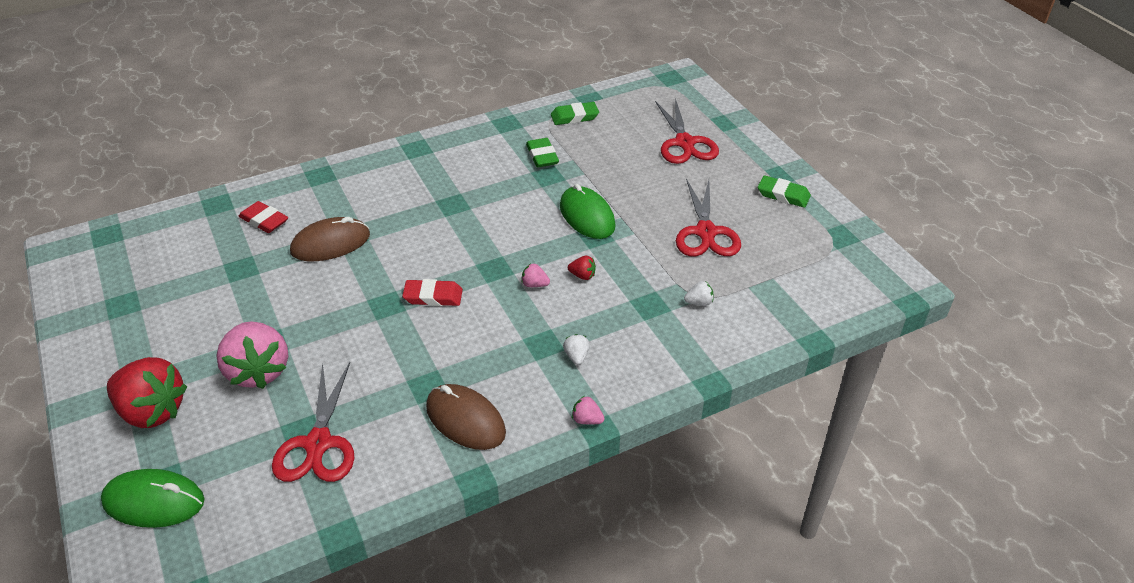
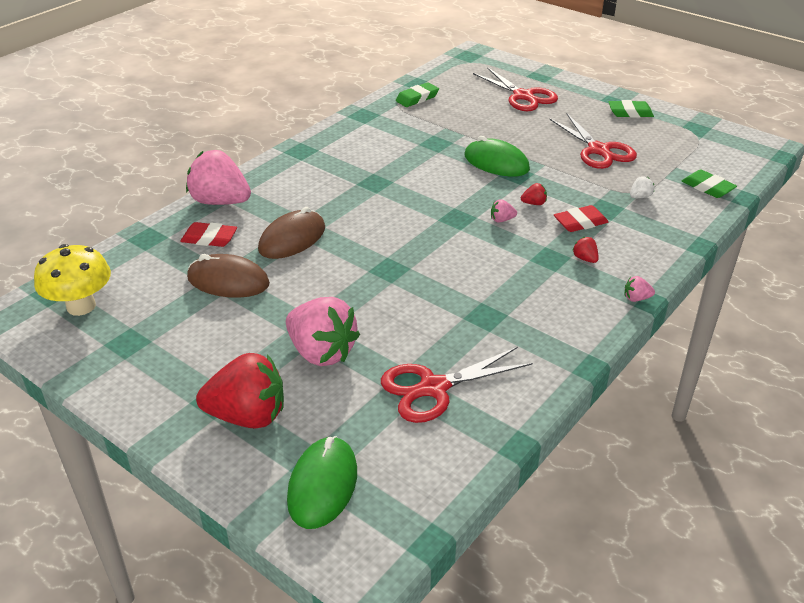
camera: 25 degrees left, 5 degrees down
(116, 256) = (81, 306): none -> yellow mushroom
(154, 501) = (322, 485): green mouse -> green mouse turned 60 degrees counterclockwise
(303, 184) = (220, 202): none -> pink strawberry
(318, 444) = (433, 388): red scissors -> red scissors turned 90 degrees clockwise
(433, 296) = (425, 252): red eraser -> red eraser (580, 222)
(465, 420) = (541, 329): brown mouse -> brown mouse (228, 281)
(542, 156) = (417, 131): green eraser -> green eraser (707, 187)
(576, 356) = (585, 259): white strawberry -> red strawberry

